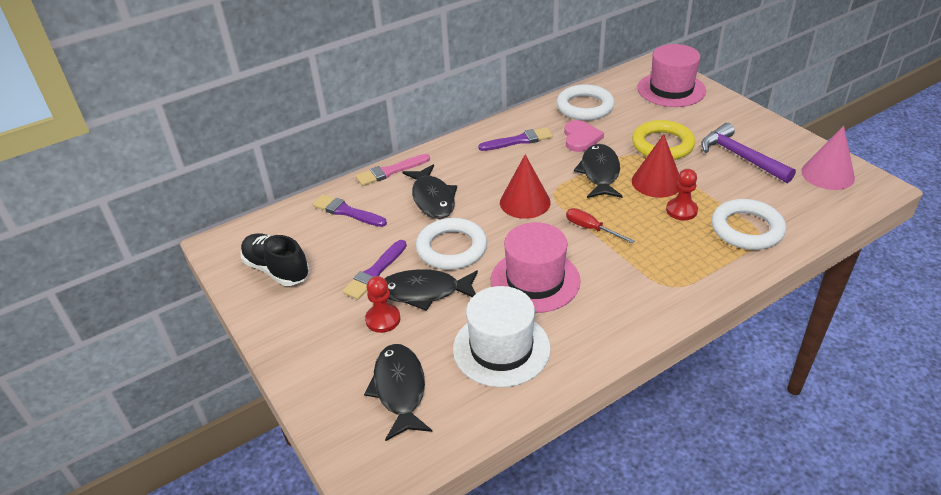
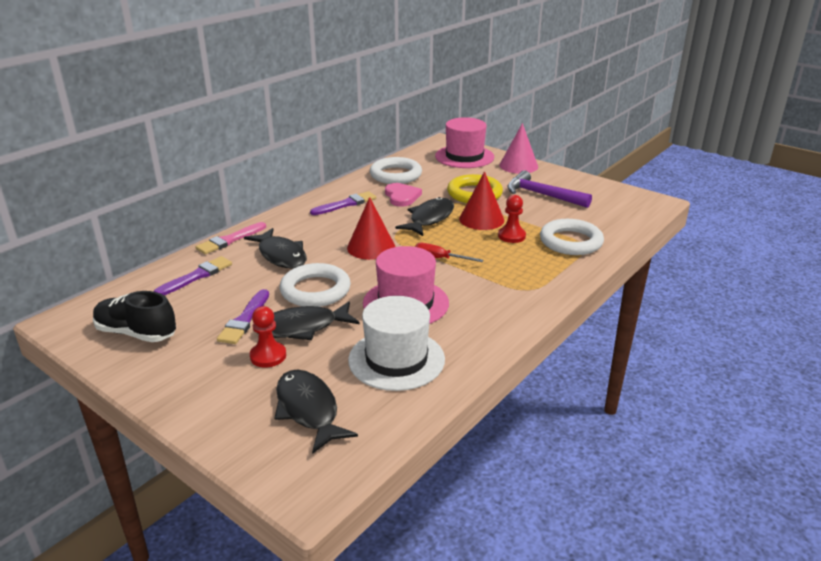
camera: 20 degrees left, 10 degrees down
(347, 212) = (196, 276): purple brush -> purple brush turned 120 degrees clockwise
(600, 173) = (429, 219): black fish -> black fish turned 45 degrees clockwise
(827, 174) = (615, 199): pink cone -> pink cone (518, 166)

